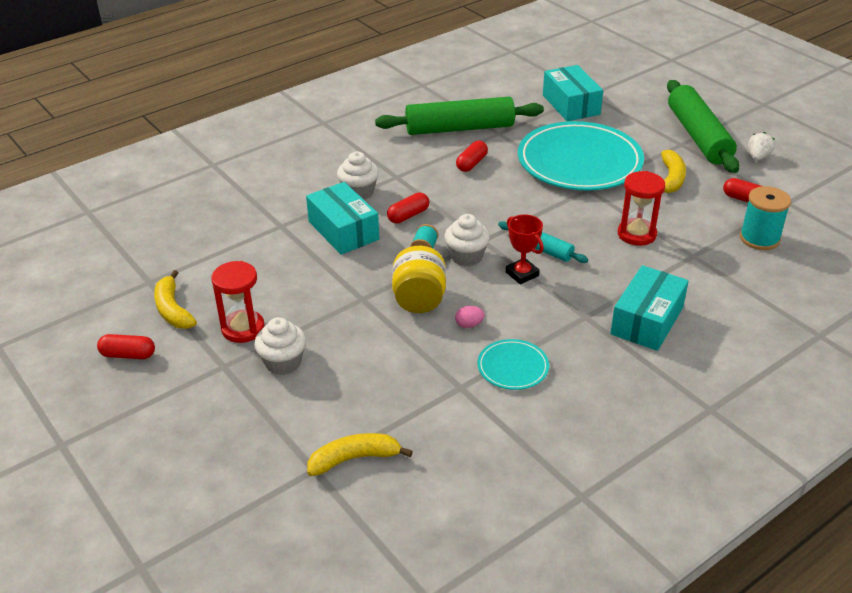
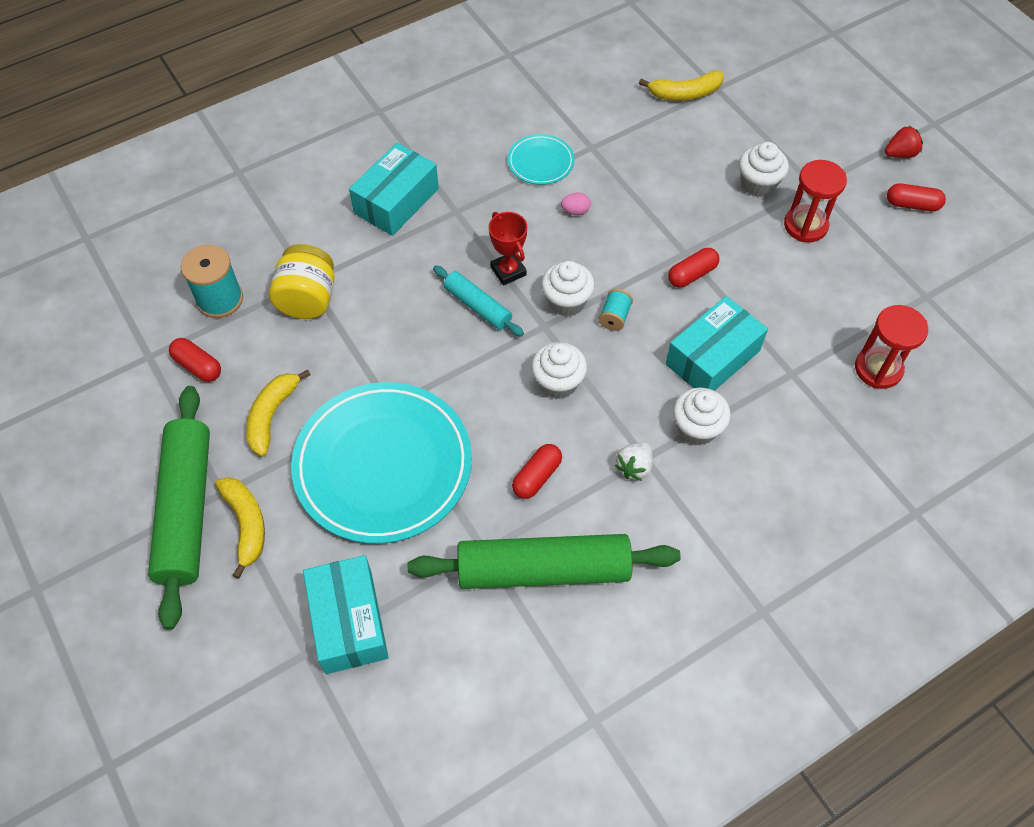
camera: 175 degrees left, 20 degrees up
(118, 406) = (900, 154): none -> red strawberry
(173, 310) = (886, 255): yellow banana -> yellow banana (246, 525)
(343, 230) = (712, 357): turquoise box -> turquoise box turned 75 degrees clockwise
(408, 215) = (631, 377): red capsule -> red capsule (692, 274)
(419, 299) = (624, 246): yellow jar -> yellow jar (308, 299)
(465, 209) = (558, 383): none -> white cupcake
(636, 234) = (359, 319): red hourglass -> red hourglass (878, 369)
(758, 157) = (129, 452): white strawberry -> white strawberry (634, 467)

